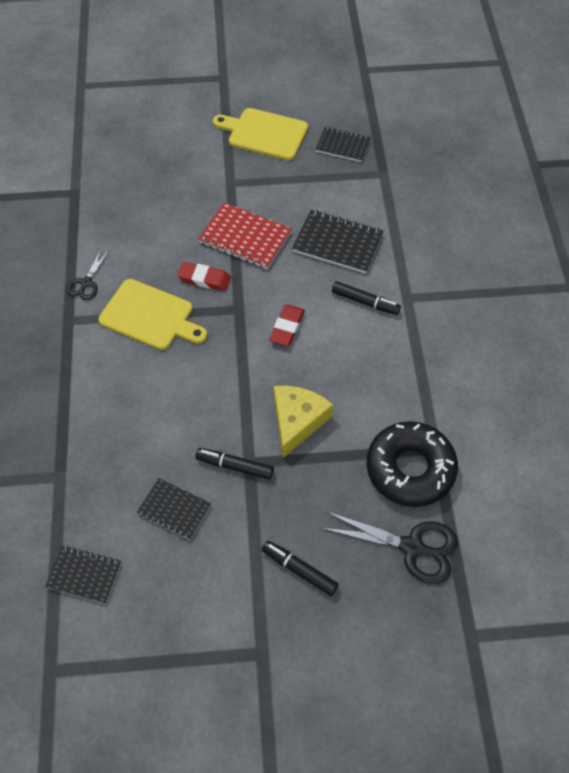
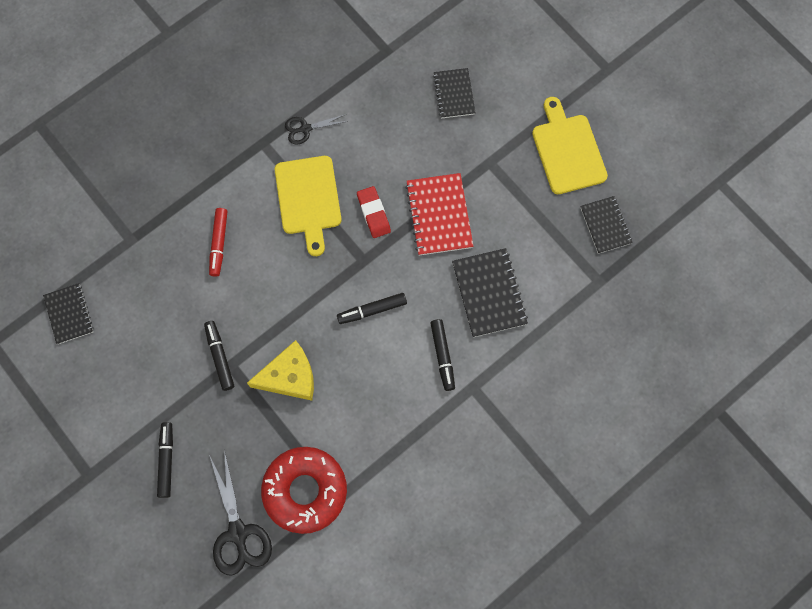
camera: 55 degrees right, 15 degrees up
(129, 406) = (219, 243): none -> red marker
(174, 510) = (156, 338): black notebook -> black notebook (454, 94)
(287, 327) = (372, 310): red eraser -> black marker
(410, 469) = (305, 490): black donut -> red donut

